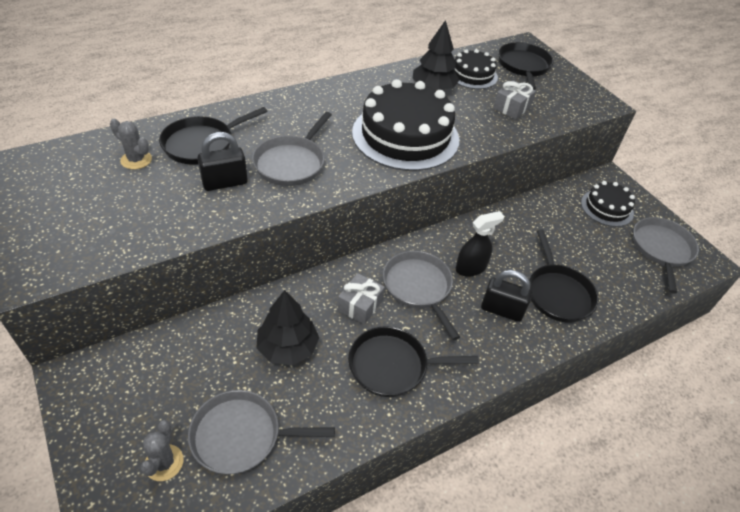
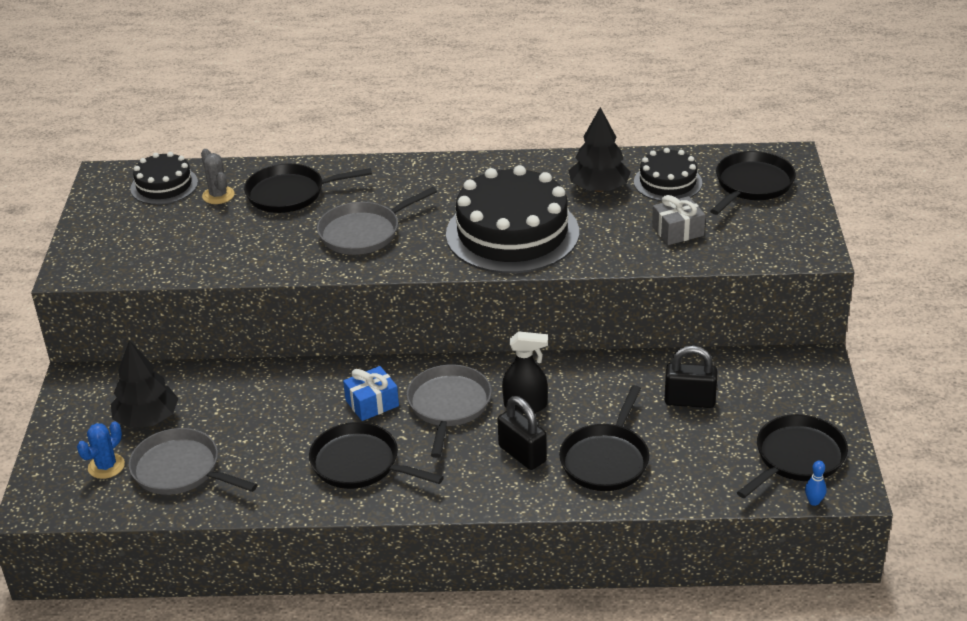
camera: 35 degrees right, 10 degrees down
(164, 463) = (106, 466): grey cactus -> blue cactus
(225, 182) = (284, 236): black padlock -> black padlock (689, 401)
(287, 347) = (272, 416): black tree -> black tree (147, 419)
(360, 305) = (372, 403): grey gift -> blue gift
(607, 208) = (771, 393): black cake -> black cake (164, 185)
(661, 249) = (797, 457): grey pan -> black pan
(699, 278) = (814, 502): none -> blue bowling pin

